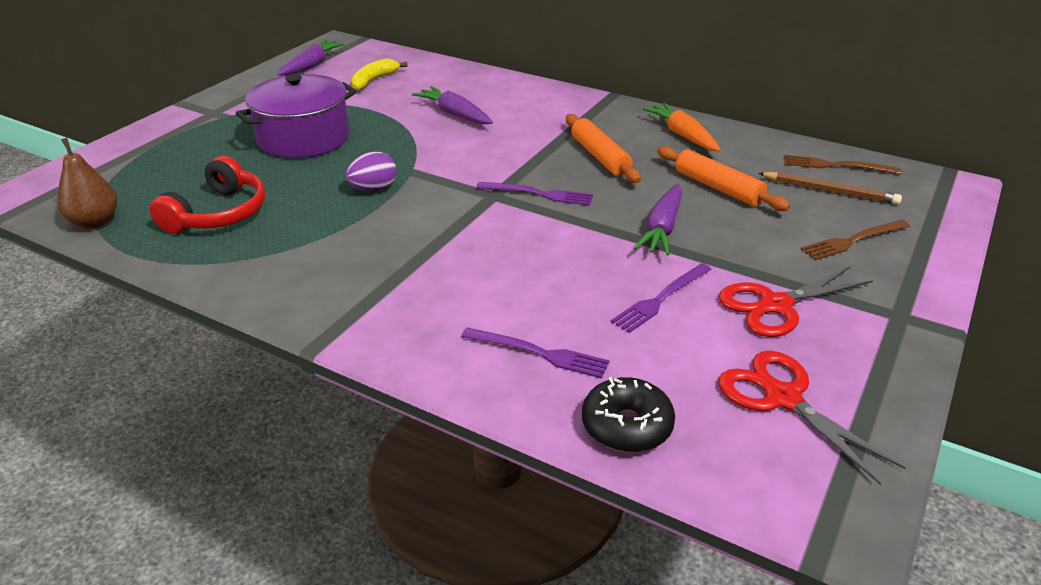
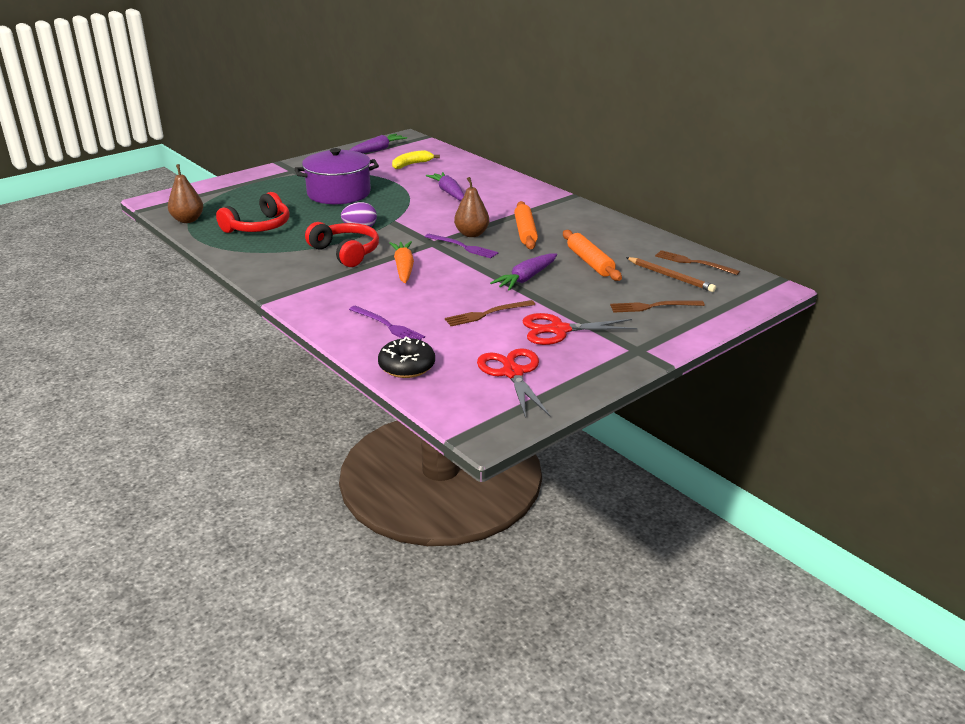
camera: 20 degrees right, 5 degrees down
(382, 234) = (346, 252): none -> red headphones
(534, 172) = (471, 234): none -> brown pear
(660, 299) = (487, 314): purple fork -> brown fork
(682, 135) = (598, 228): orange carrot -> orange carrot (403, 268)

